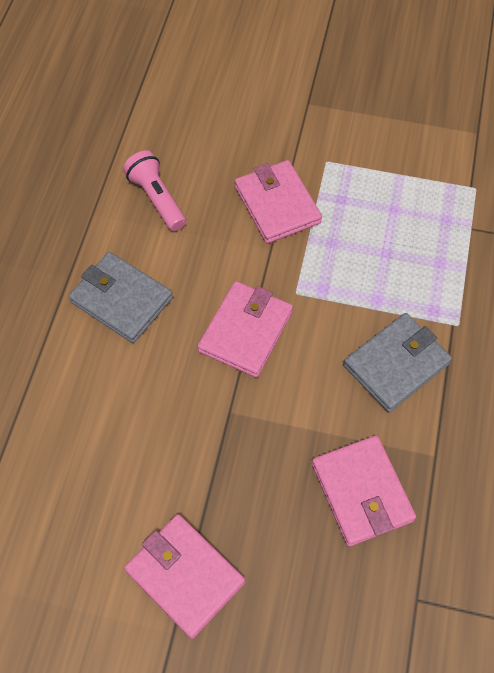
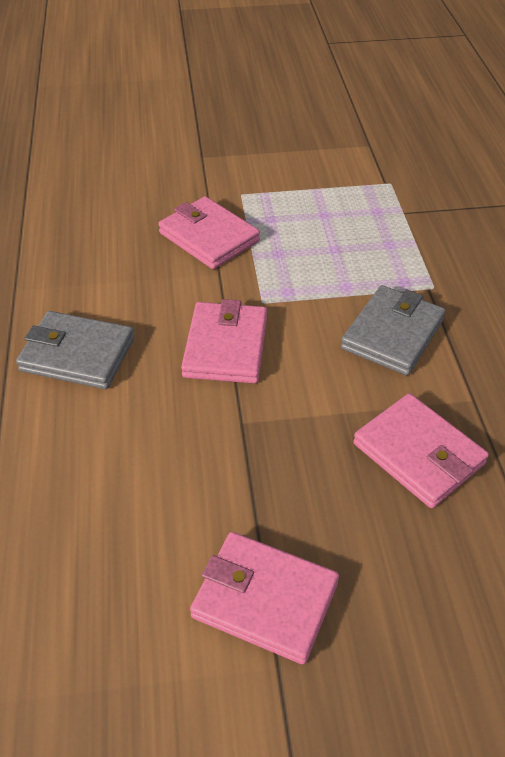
camera: 20 degrees left, 15 degrees down
(157, 199) = (81, 260): pink flashlight -> none

